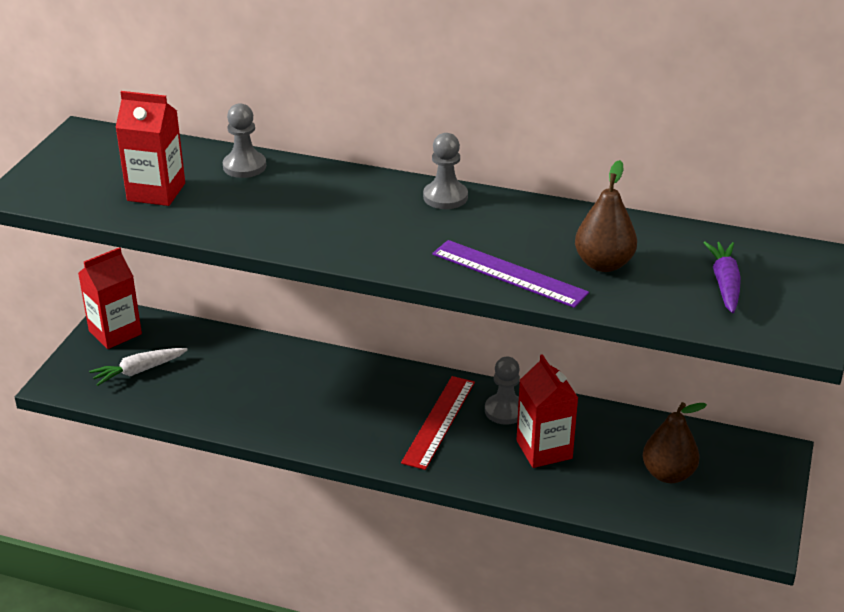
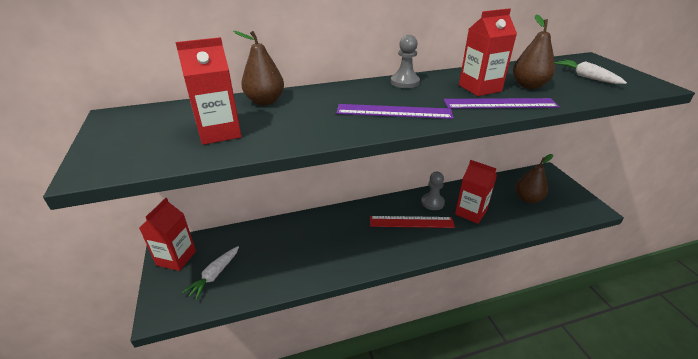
camera: 35 degrees left, 0 degrees up
(244, 166) = (265, 101): grey pawn -> brown pear
(363, 234) = (394, 111): none -> purple ruler
(439, 421) = (411, 222): red ruler -> red ruler turned 75 degrees counterclockwise
(527, 242) = (480, 88): none -> red carton
(724, 284) = (586, 77): purple carrot -> white carrot

